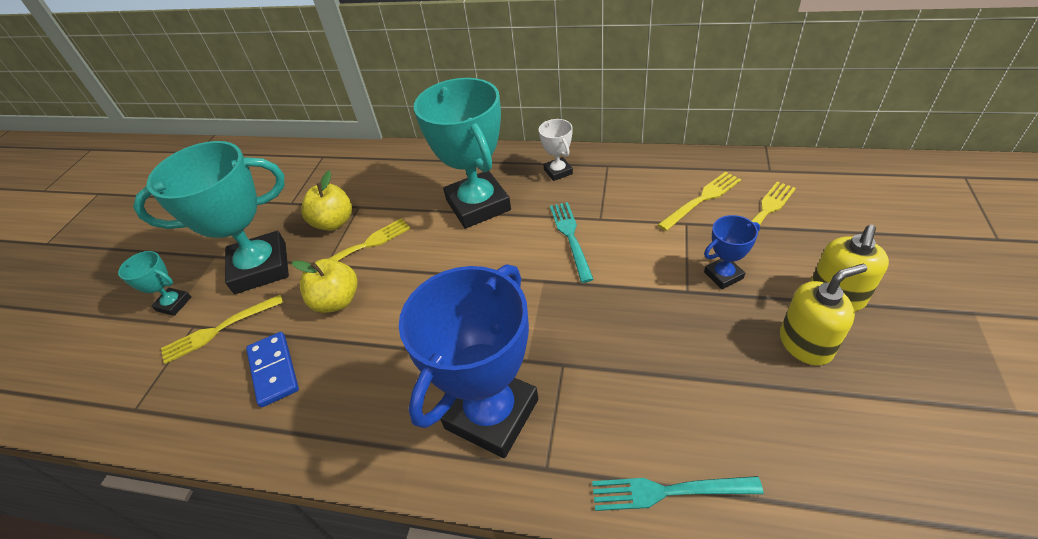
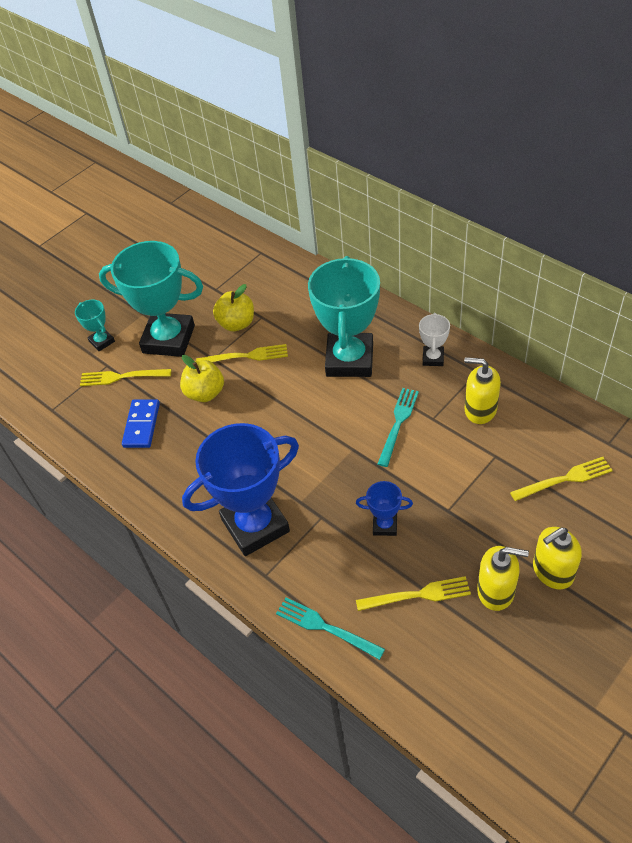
camera: 30 degrees right, 5 degrees up
(637, 193) = (480, 409): none -> yellow soap dispenser
(702, 199) = (527, 441): yellow fork -> yellow fork (418, 595)
(723, 275) = (485, 512): blue trophy -> blue trophy (385, 525)

